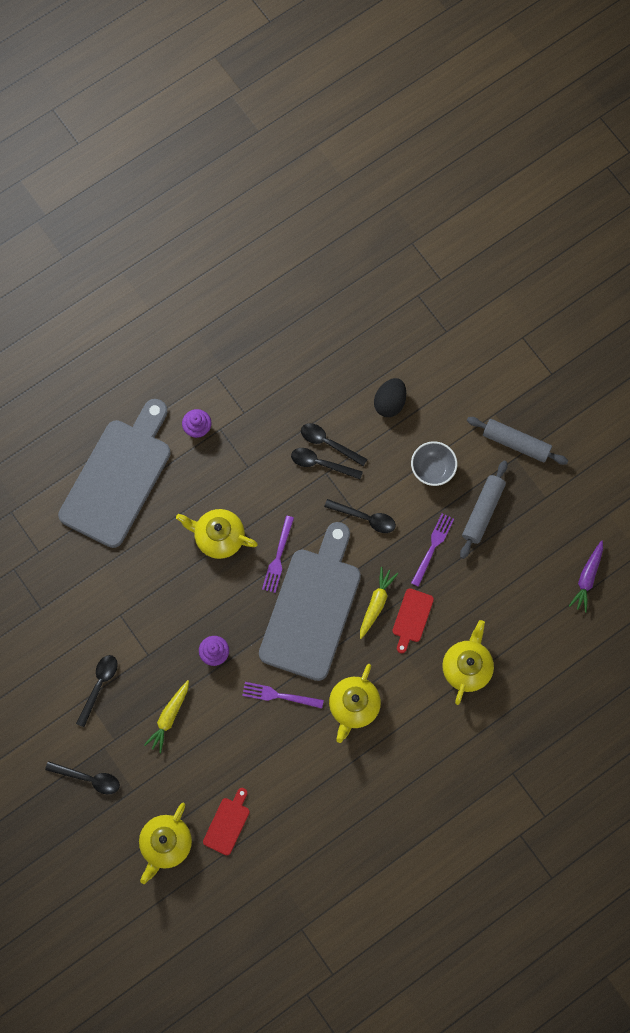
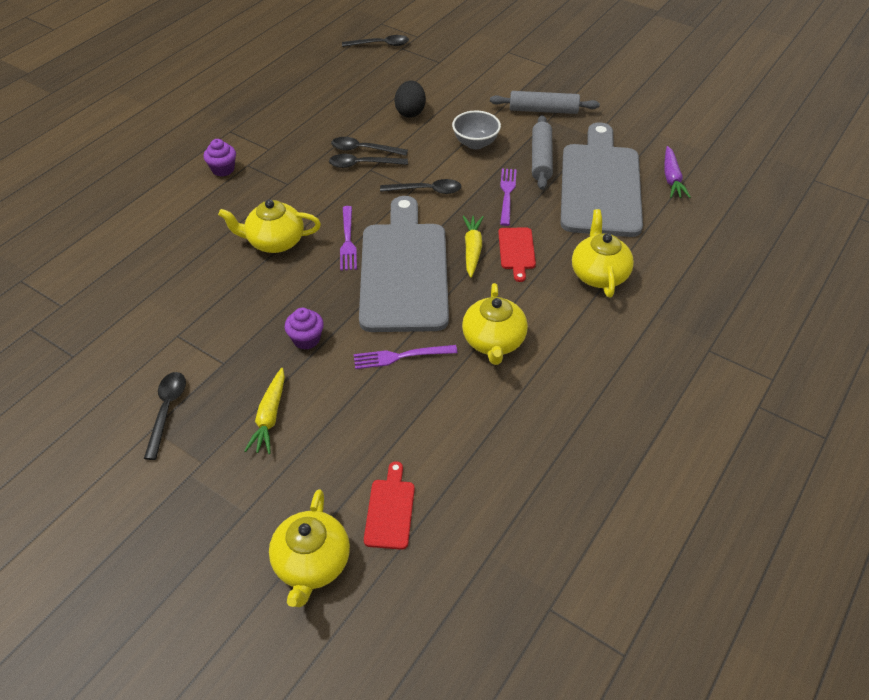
camera: 20 degrees left, 25 degrees down
(88, 778) = (176, 518): black spoon -> black spoon (380, 44)
(118, 477) = (145, 223): grey cutting board -> grey cutting board (600, 185)

